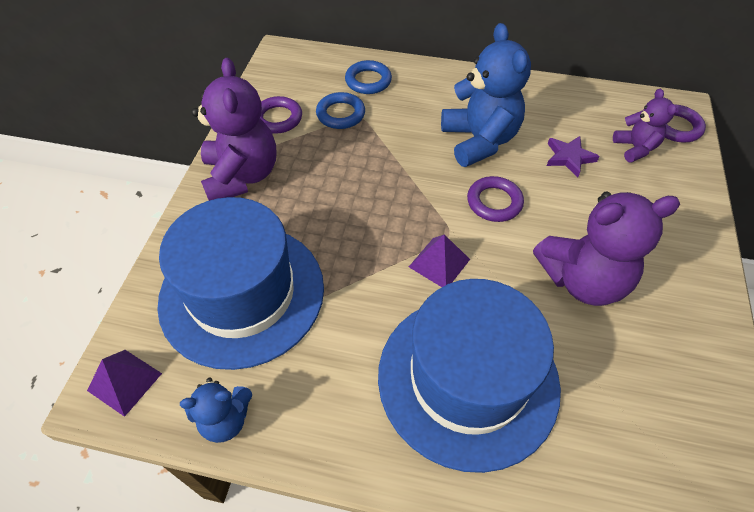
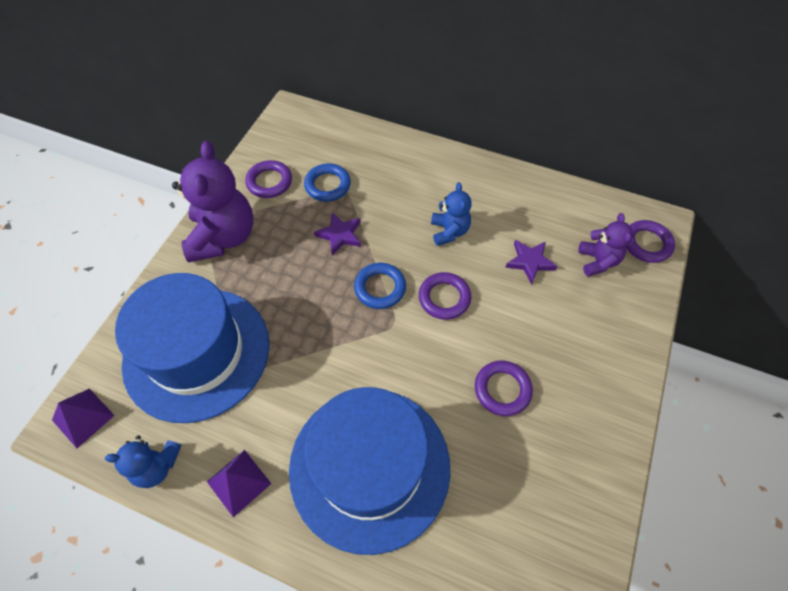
camera: 10 degrees right, 5 degrees up
(367, 158) = (340, 235): none -> purple star
(368, 81) = (362, 153): blue ring -> blue ring (380, 288)
(439, 263) = (376, 351): purple pyramid -> purple pyramid (239, 482)
(479, 140) = (449, 231): blue teddy bear -> blue teddy bear, size x0.55
(582, 280) = (502, 389): purple teddy bear -> purple ring

